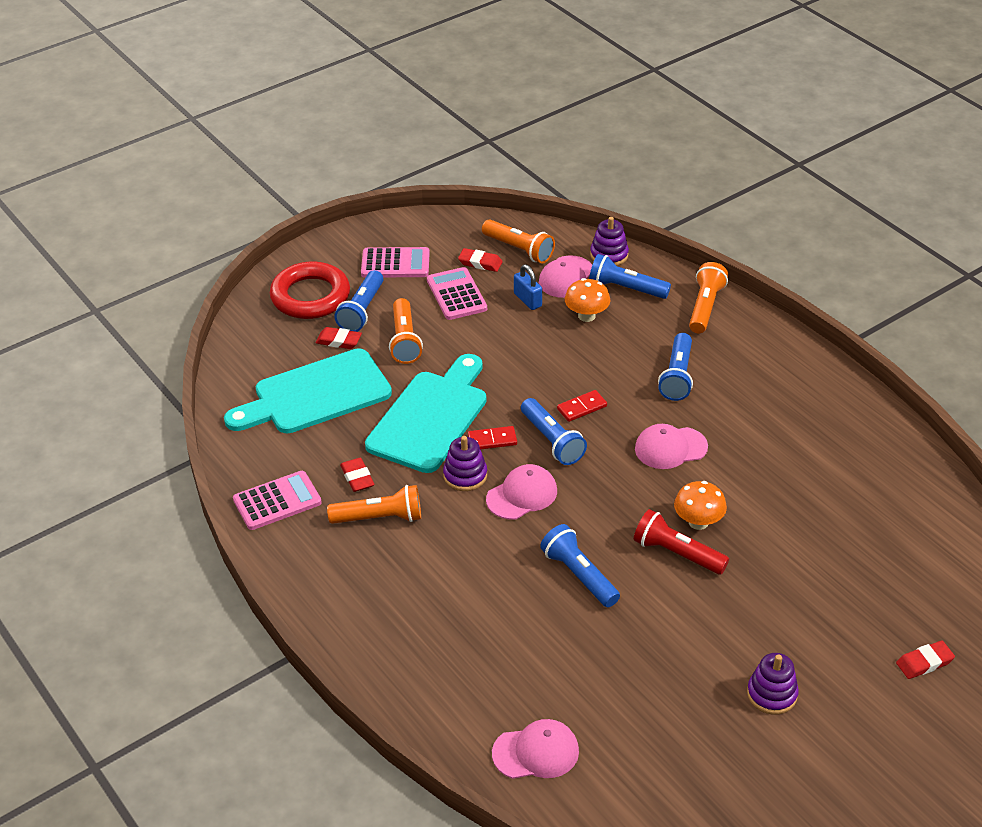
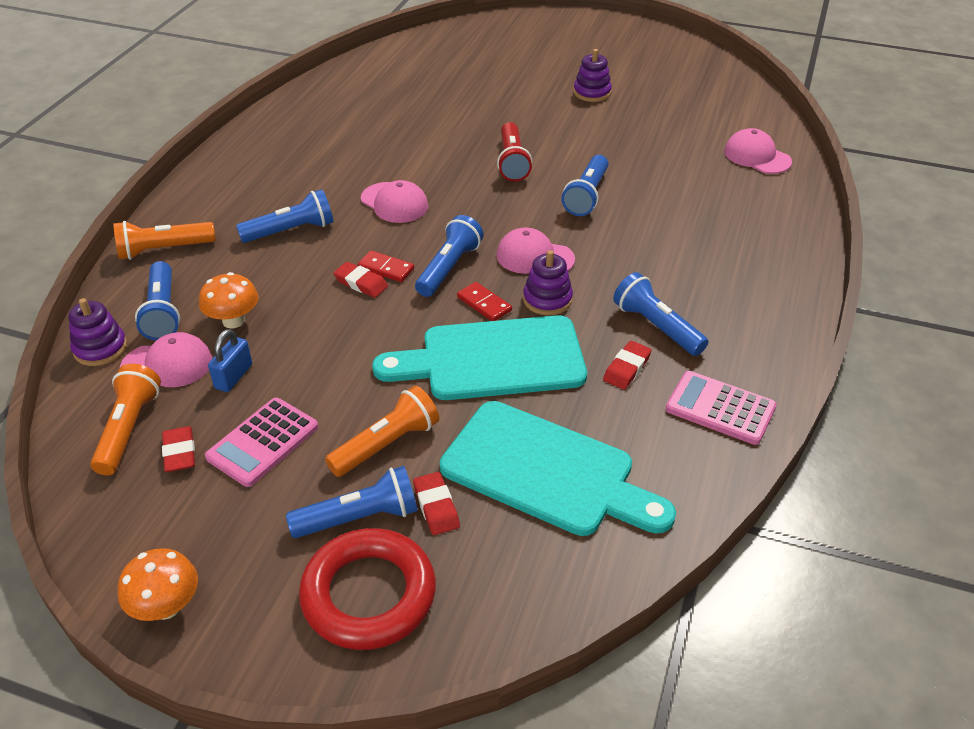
camera: 125 degrees left, 0 degrees up
(380, 518) = (656, 327): orange flashlight -> blue flashlight
(395, 264) = (232, 539): pink calculator -> none
(698, 522) = (468, 163): orange mushroom -> orange mushroom (166, 606)
(924, 662) = (500, 55): red eraser -> red eraser (361, 283)

